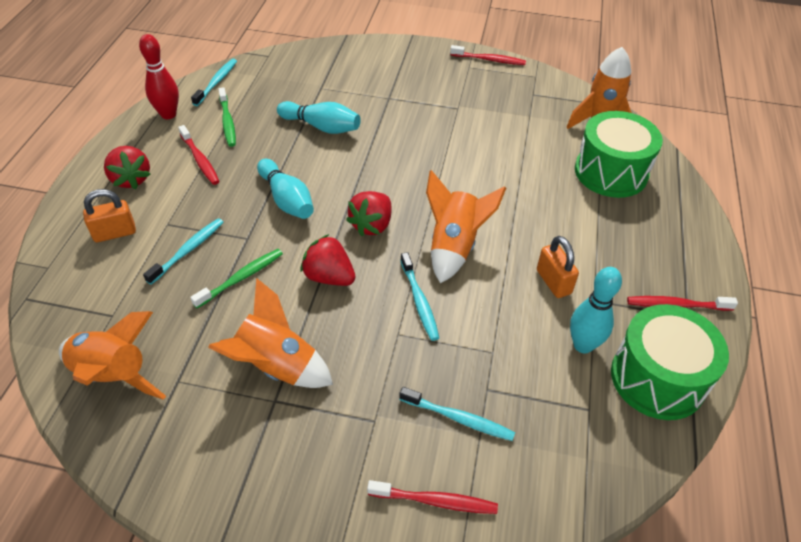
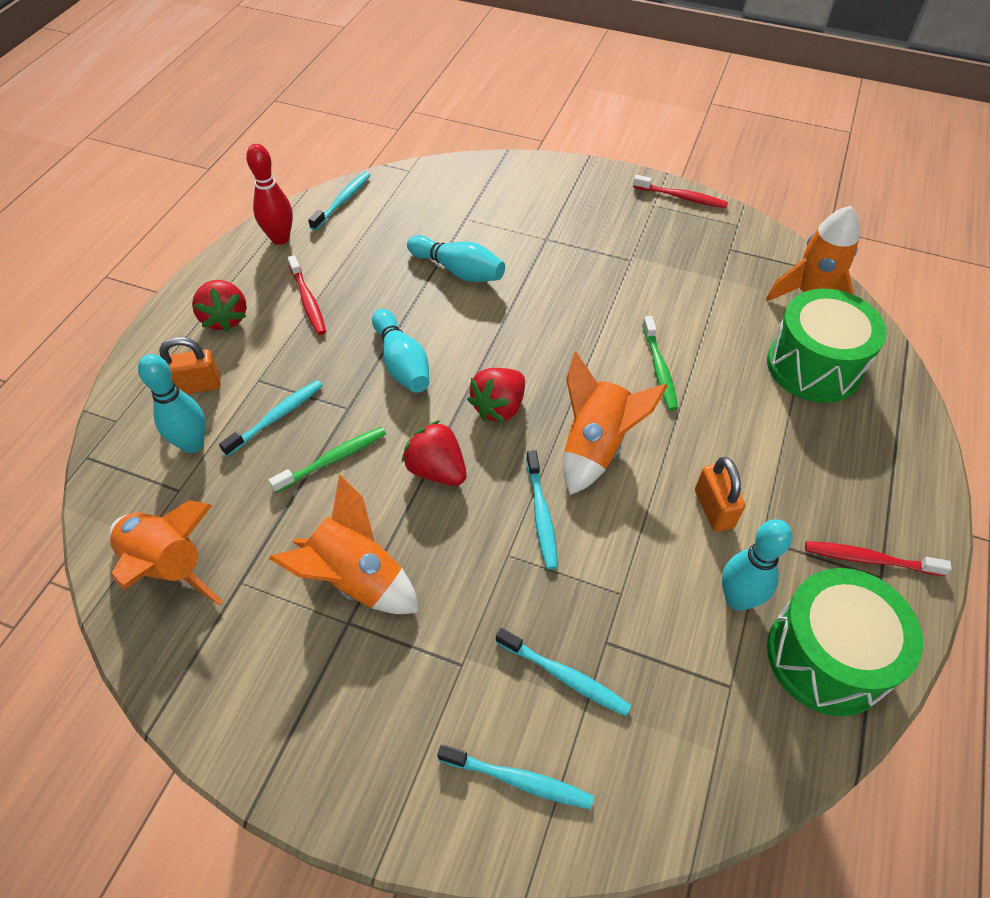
camera: 10 degrees right, 5 degrees up
(118, 278) = (192, 444): none -> turquoise bowling pin
(227, 122) = (347, 254): green toothbrush -> green toothbrush (659, 369)
(435, 501) = (518, 780): red toothbrush -> turquoise toothbrush

